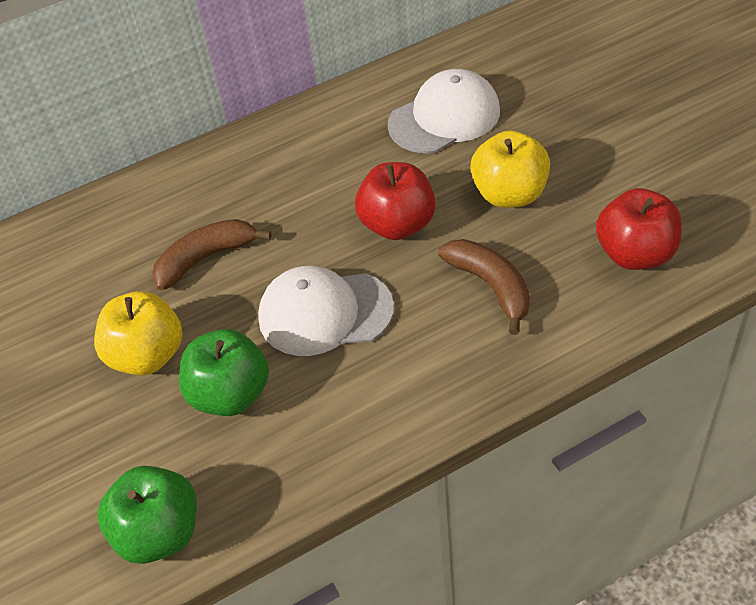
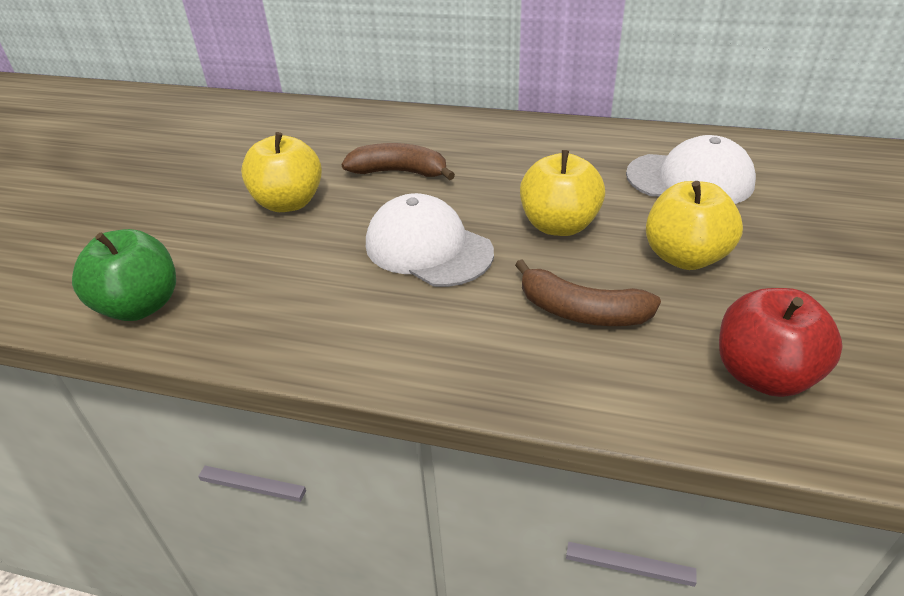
camera: 40 degrees right, 10 degrees down
(230, 394) = (299, 256): green apple -> none
(397, 224) = (559, 225): red apple -> yellow apple
(491, 286) = (581, 311): brown banana -> brown banana turned 105 degrees clockwise

